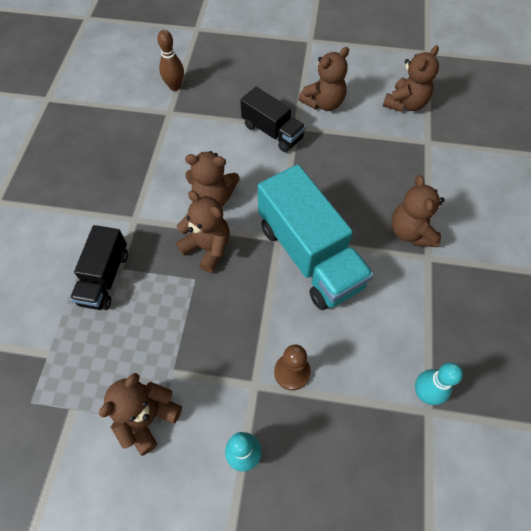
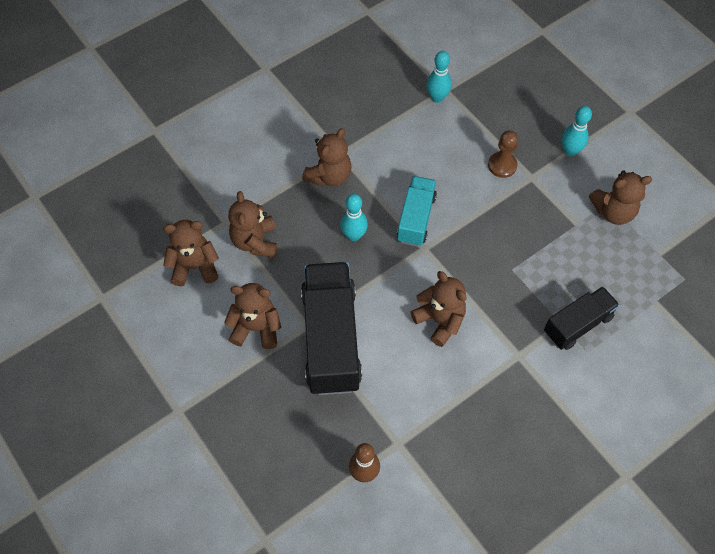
camera: 135 degrees left, 0 degrees up
(207, 248) = (482, 284): brown teddy bear -> brown teddy bear (255, 241)
(272, 132) = (331, 338): black truck -> black truck, size x1.72
(309, 255) = (416, 218): turquoise truck -> turquoise truck, size x0.58
(338, 204) = (354, 235): none -> turquoise bowling pin

